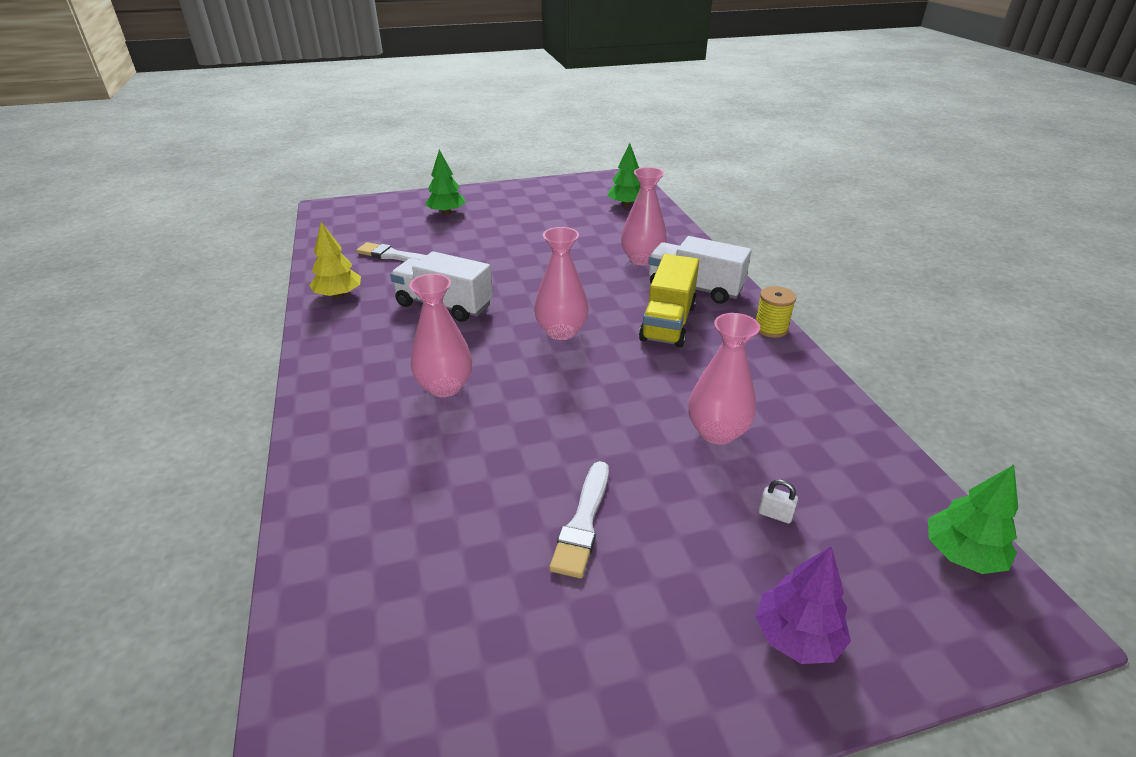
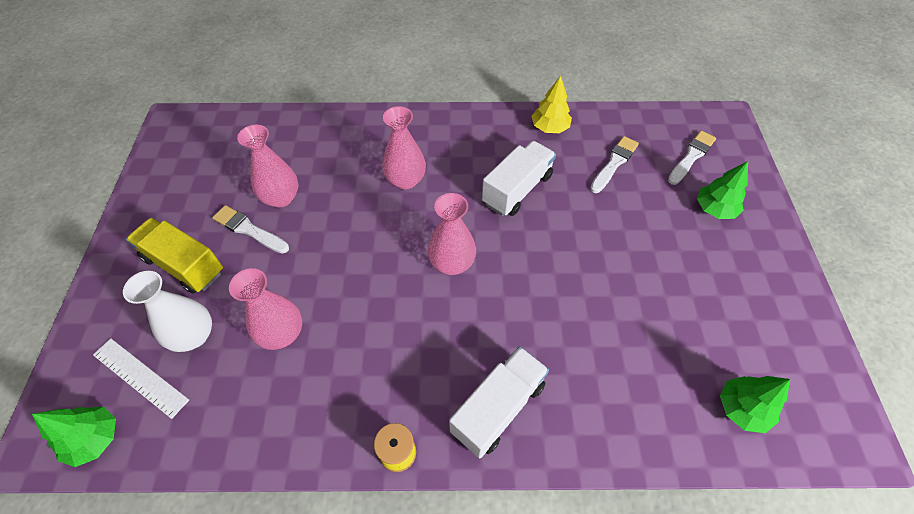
camera: 105 degrees right, 20 degrees up
(381, 222) = (691, 156): none -> white brush
(642, 259) = (575, 375): pink vase -> pink vase (281, 198)
(668, 323) = (439, 354): yellow truck -> yellow truck (184, 265)
(775, 514) = (194, 335): white padlock -> white vase
(797, 636) = (120, 306): purple tree -> none
(864, 547) = (140, 377): none -> white ruler

